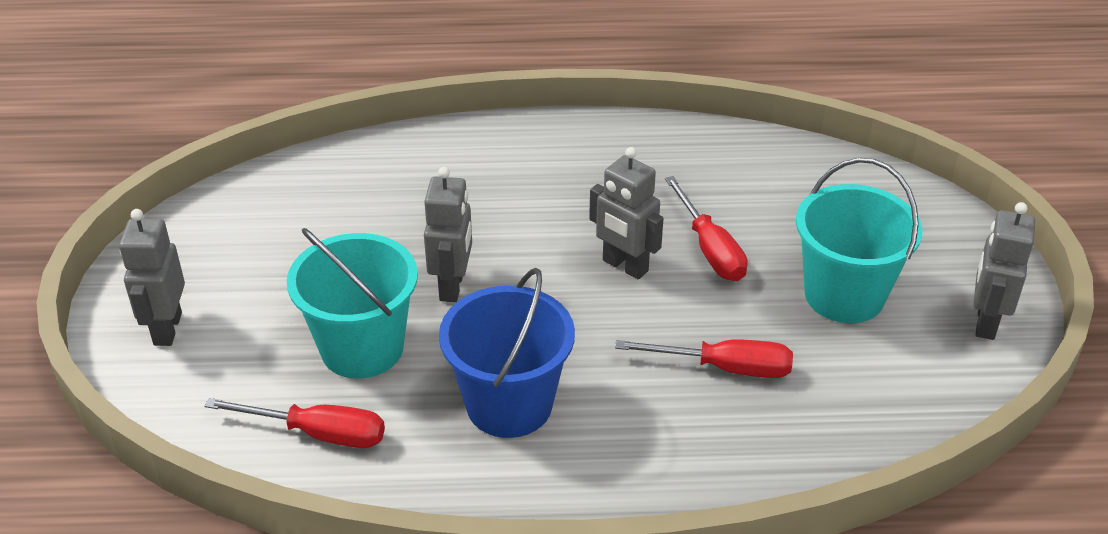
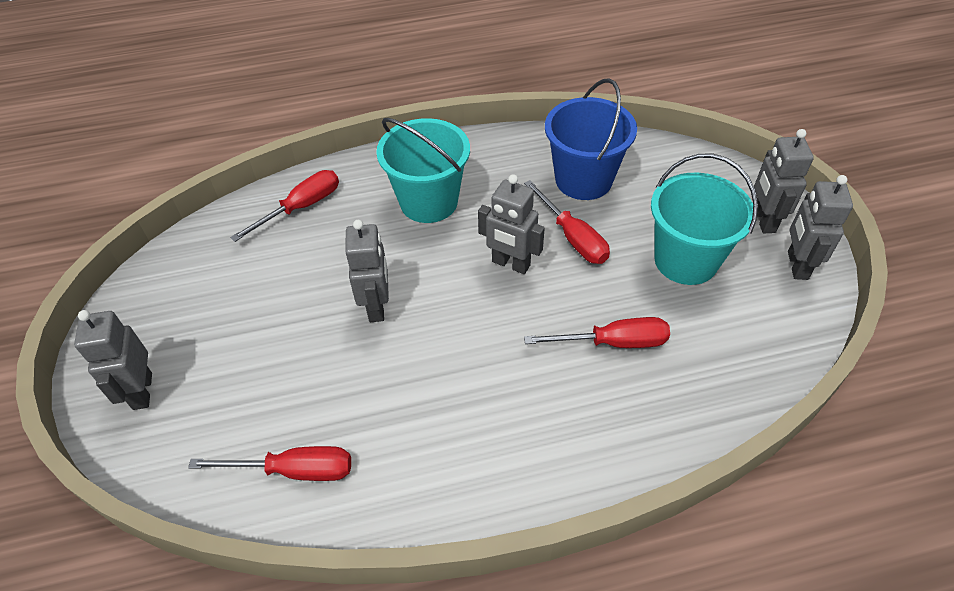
camera: 10 degrees left, 10 degrees up
(362, 348) = (314, 379): turquoise bucket -> turquoise bucket (428, 202)
(389, 168) = (301, 207): none -> red screwdriver
(509, 404) = (449, 410): blue bucket -> blue bucket (583, 180)
(960, 266) = (763, 220): none -> grey robot

